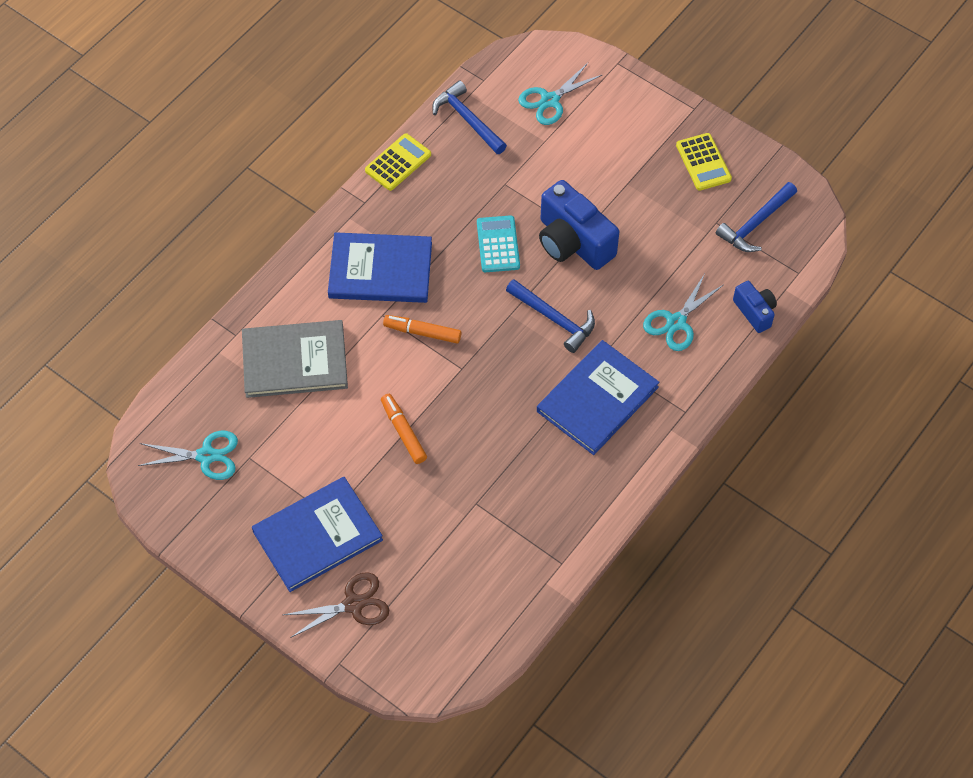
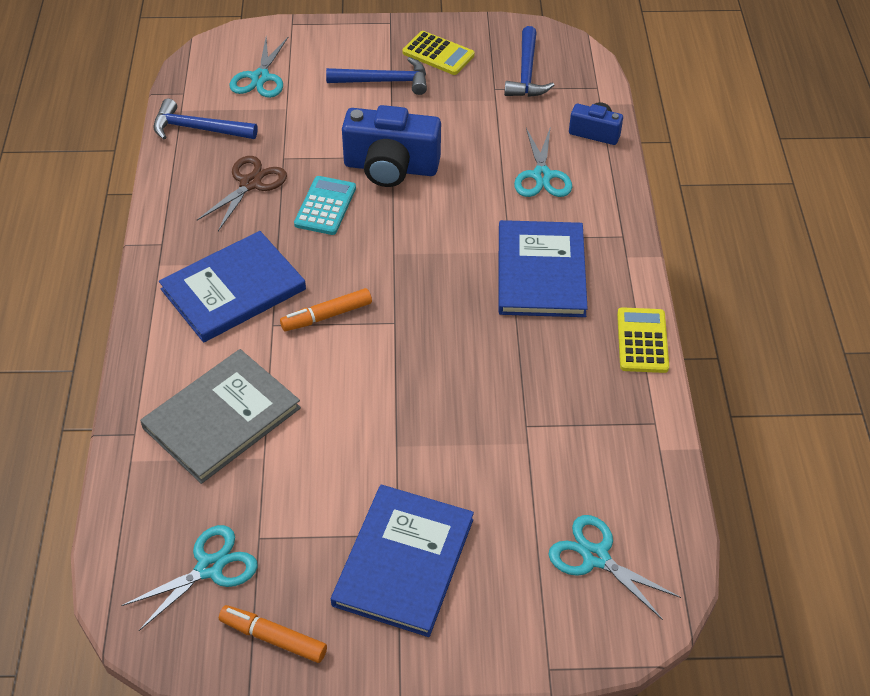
camera: 40 degrees left, 10 degrees down
(353, 604) = (505, 600): brown scissors -> brown scissors (250, 183)
(398, 163) = (164, 195): yellow calculator -> yellow calculator (642, 341)
(403, 432) = (394, 410): orange marker -> orange marker (273, 638)
(433, 619) = (595, 557): none -> turquoise scissors
(498, 244) = (325, 206): turquoise calculator -> turquoise calculator turned 60 degrees clockwise
(554, 318) = (436, 233): blue hammer -> blue hammer (384, 81)

